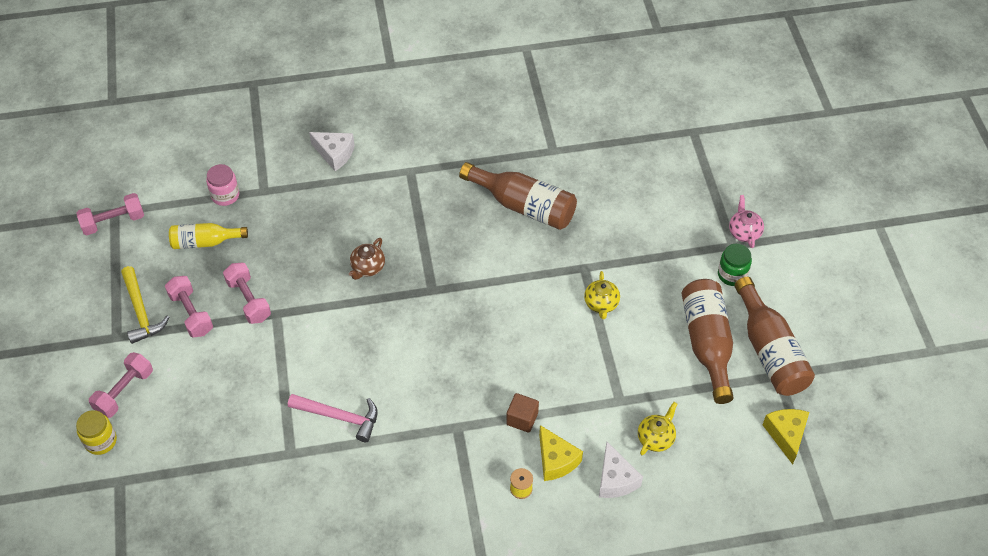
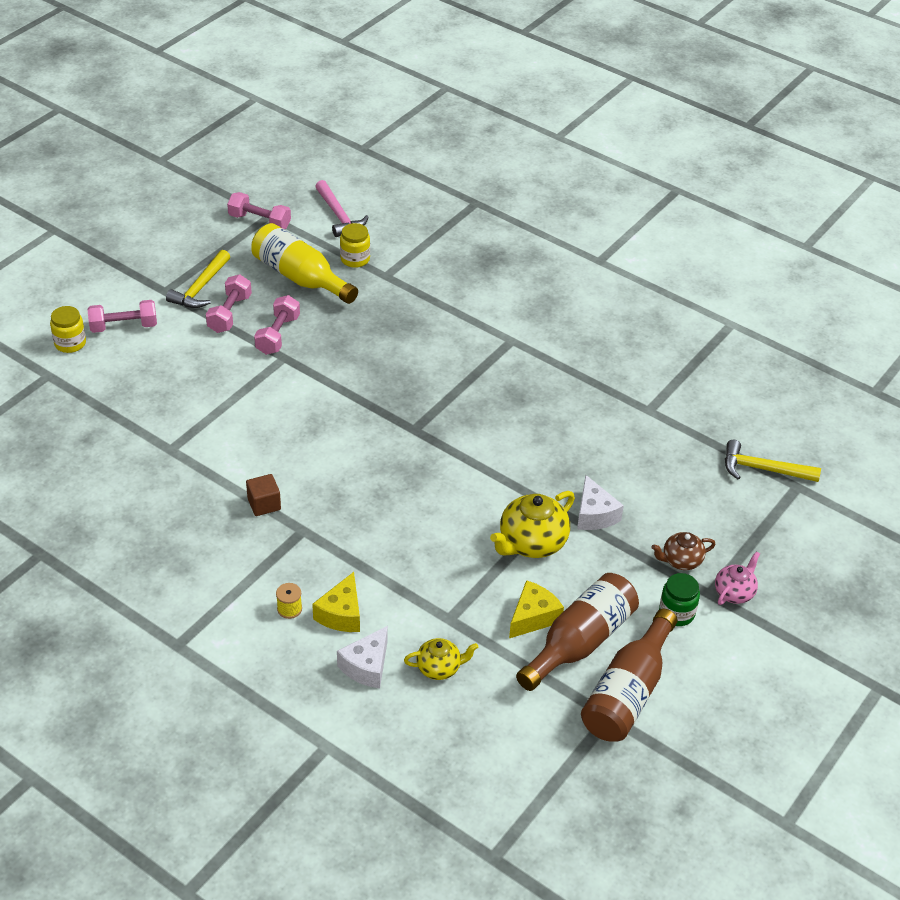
camera: 45 degrees right, 10 degrees down
(205, 242) = (300, 277): yellow bottle -> yellow bottle, size x1.61
(225, 195) = (355, 259): pink jar -> yellow jar
(335, 154) = (470, 289): white cheese -> white cheese (594, 514)
(339, 417) = (233, 455): pink hammer -> pink hammer (339, 216)
(367, 267) = (388, 378): brown teapot -> brown teapot (681, 560)
(522, 419) = (357, 566): brown cube -> brown cube (264, 504)
(523, 206) = (567, 429): brown bottle -> none
(601, 304) = (531, 543): yellow teapot -> yellow teapot, size x1.69
(662, 135) = (763, 469): none -> yellow hammer
(786, 435) = (551, 762): yellow cheese -> yellow cheese (533, 617)

